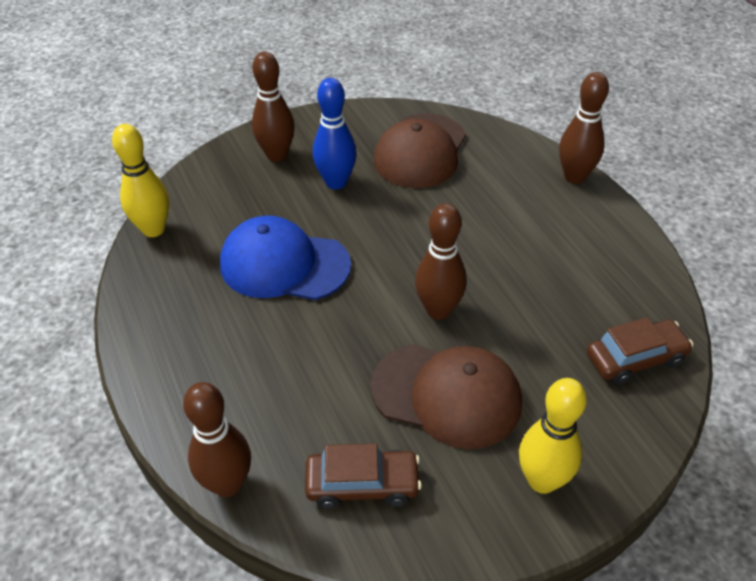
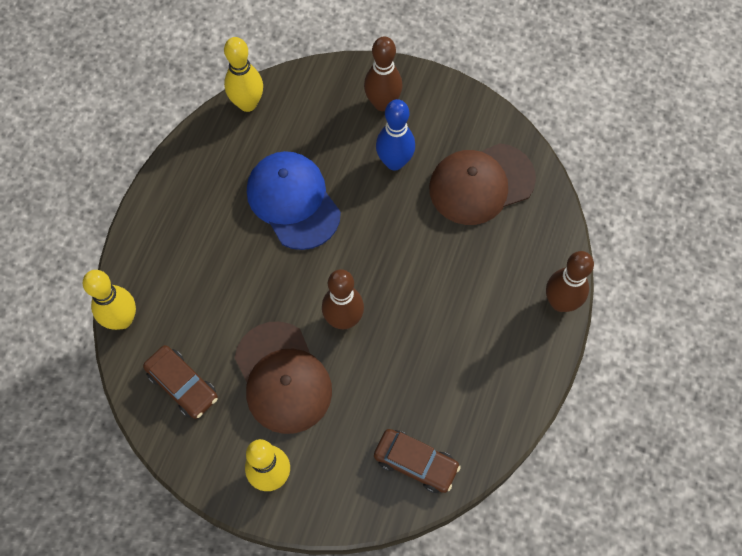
camera: 45 degrees right, 20 degrees up
(227, 484) = (122, 319): brown bowling pin -> yellow bowling pin

